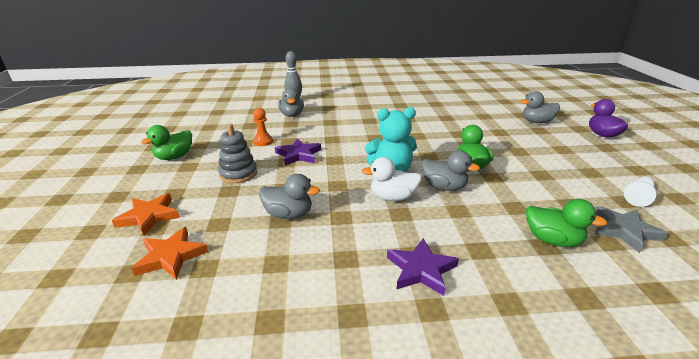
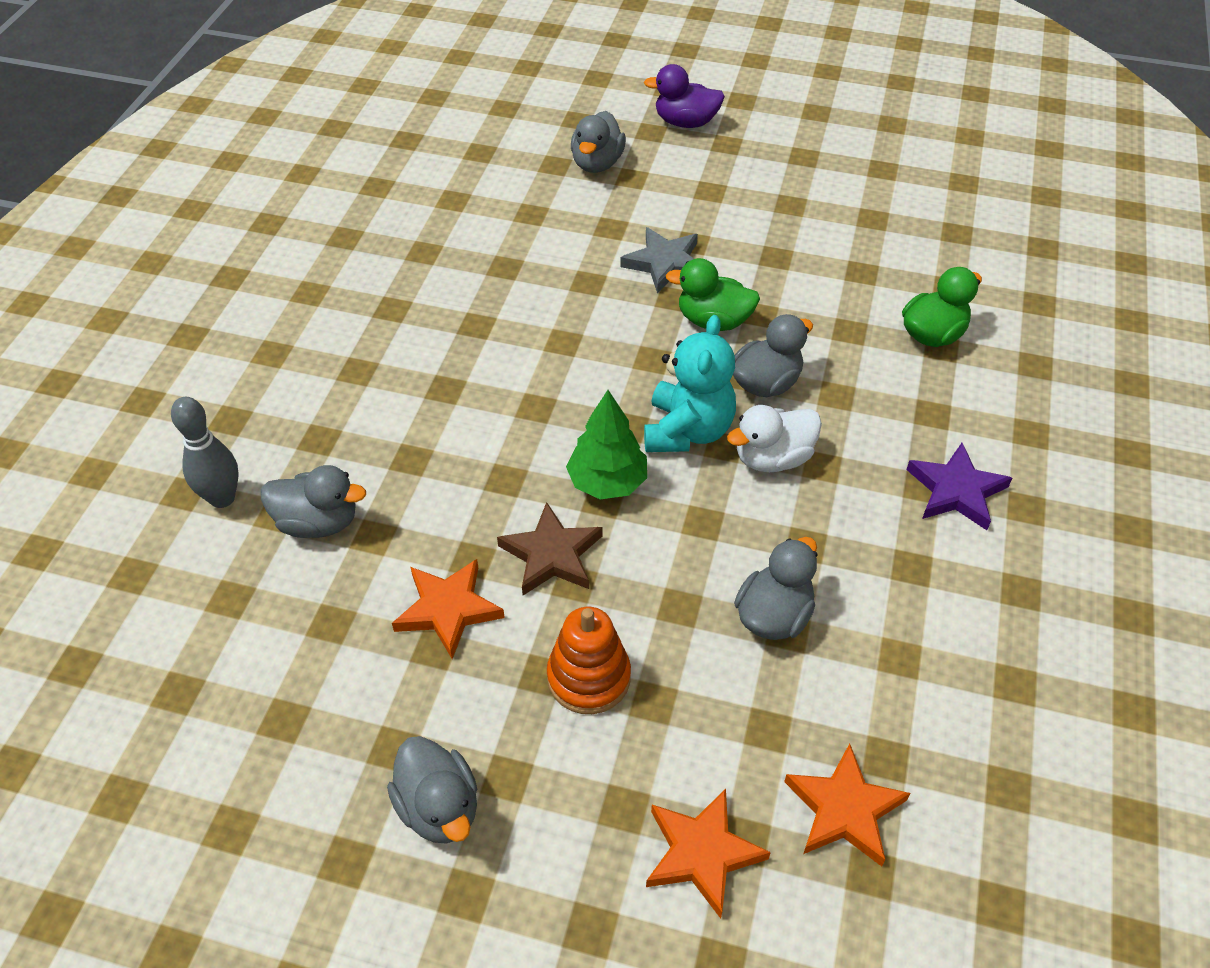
camera: 70 degrees left, 20 degrees up
(174, 157) = (439, 808): green duck -> grey duck
(238, 174) = (589, 677): grey stacking toy -> orange stacking toy
(263, 141) = (448, 609): orange pawn -> orange star
(298, 155) = (552, 555): purple star -> brown star
(345, 159) = (607, 482): none -> green tree
(393, 197) = (772, 458): white duck -> white duck turned 45 degrees clockwise
(624, 231) = (933, 260): grey star -> grey star (665, 263)
(638, 197) = (868, 201): white pawn -> none

